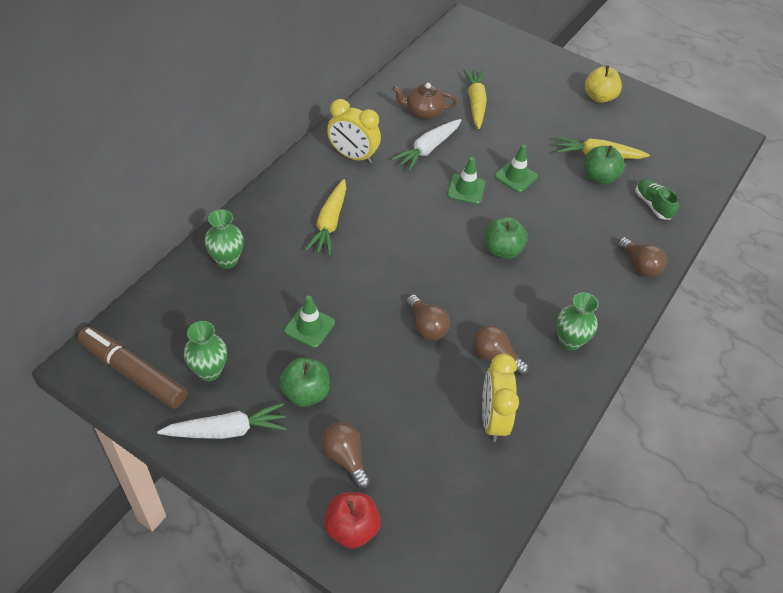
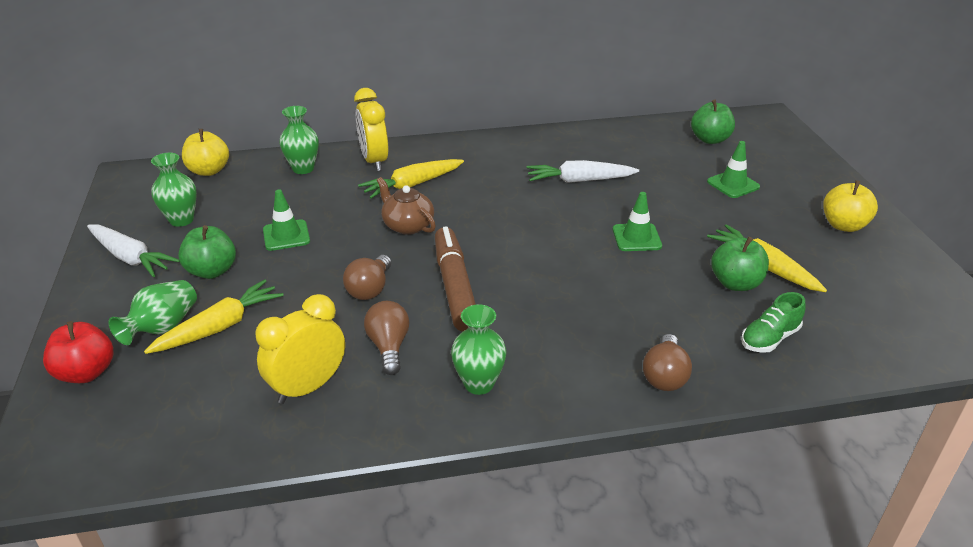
camera: 50 degrees right, 15 degrees down
(134, 373) = (142, 194): brown marker -> brown marker (455, 287)
(152, 314) = (209, 171): none -> yellow apple
(345, 458) = (163, 328): brown light bulb -> green vase
(353, 156) = (503, 156): yellow clock -> yellow clock (374, 161)
(423, 111) = (618, 156): brown teapot -> brown teapot (407, 225)
(466, 189) = (569, 222): green traffic cone -> green traffic cone (733, 184)
(475, 103) = (682, 171): yellow carrot -> yellow carrot (219, 327)
(502, 250) = (530, 280): green apple -> green apple (710, 139)
(652, 205) = (769, 338): green shoe -> green shoe turned 150 degrees counterclockwise

